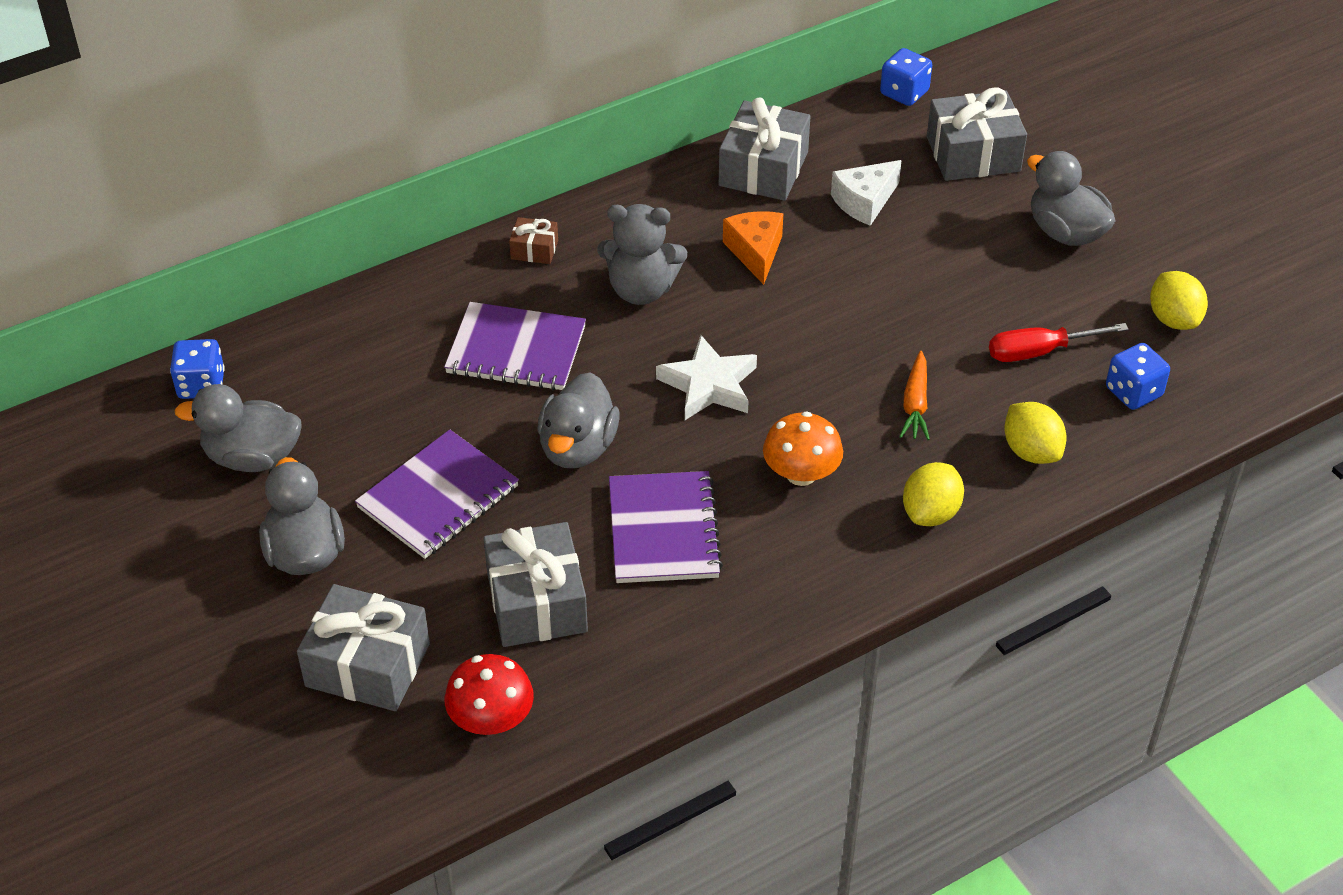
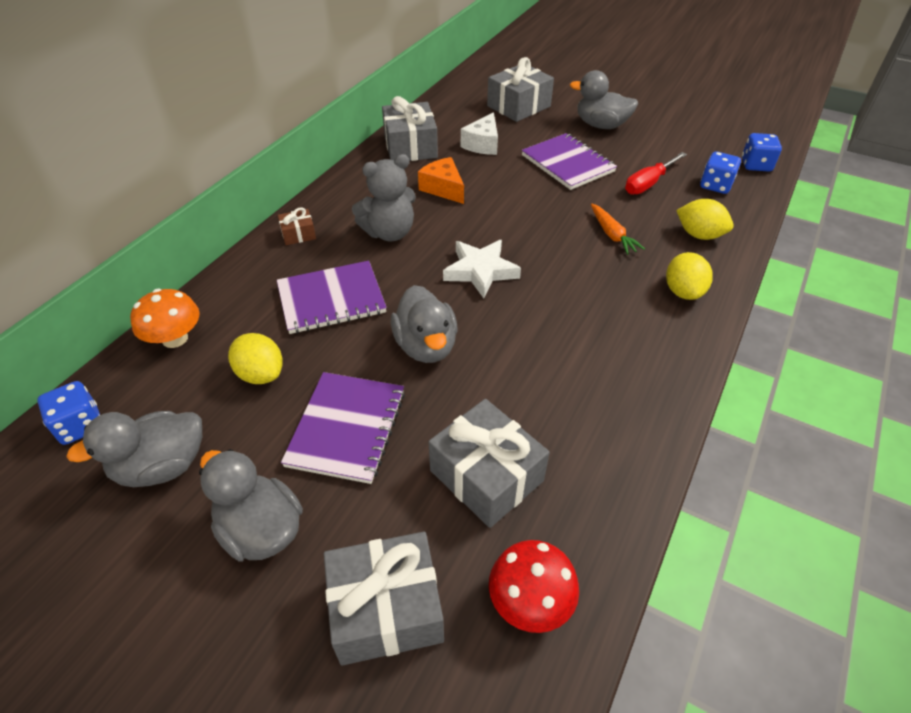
camera: 30 degrees left, 0 degrees up
(664, 530) = (533, 377): purple notebook -> purple notebook (568, 163)
(801, 473) = (586, 301): orange mushroom -> orange mushroom (175, 338)
(904, 93) = (456, 91): blue dice -> blue dice (756, 165)
(1173, 319) = (695, 145): yellow lemon -> yellow lemon (261, 374)

